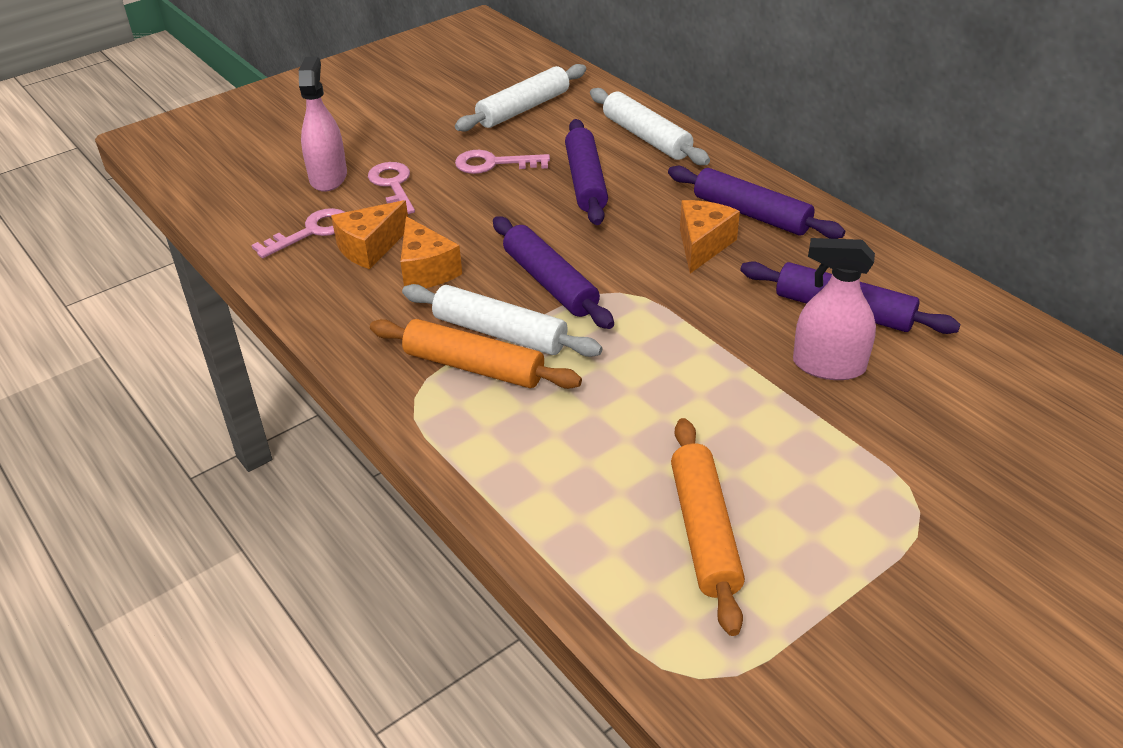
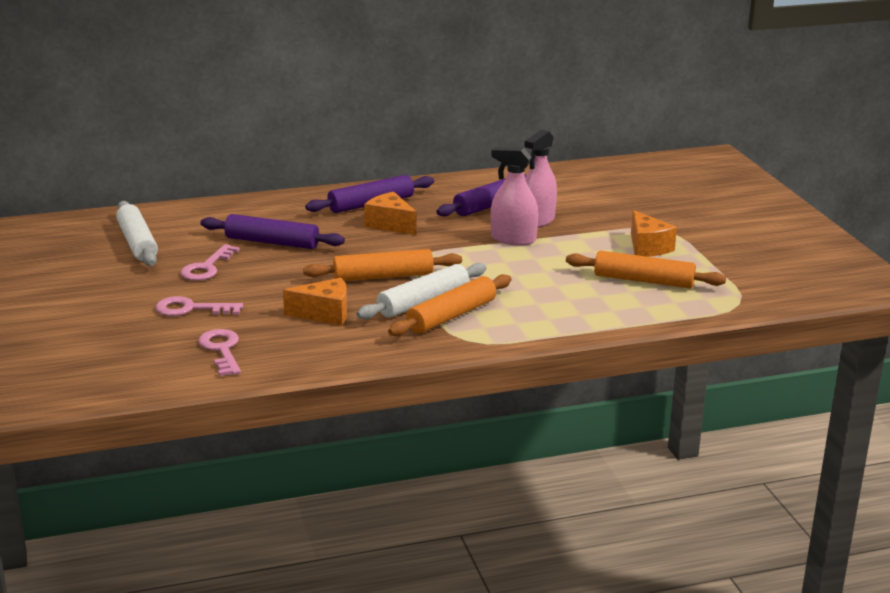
camera: 70 degrees left, 15 degrees down
(328, 177) = (144, 333): pink spray bottle -> pink spray bottle (513, 239)
(370, 248) = (271, 330): orange cheese -> orange cheese (647, 247)
(550, 283) = (383, 276): purple rolling pin -> orange rolling pin
(646, 137) = (238, 212): white rolling pin -> none

